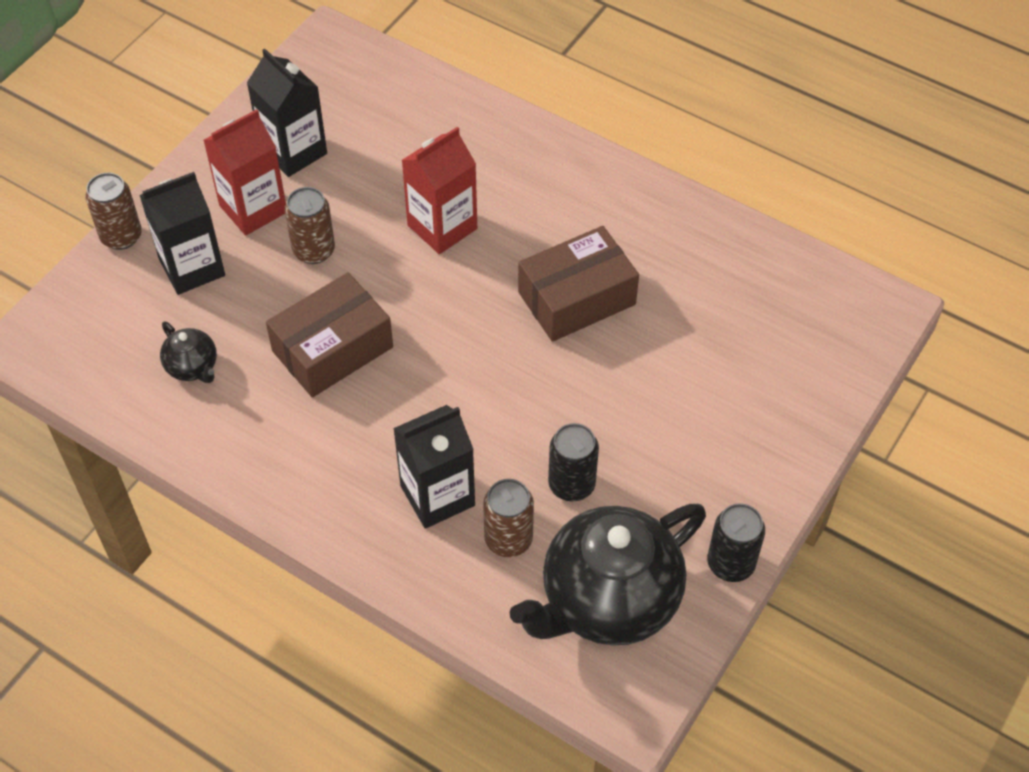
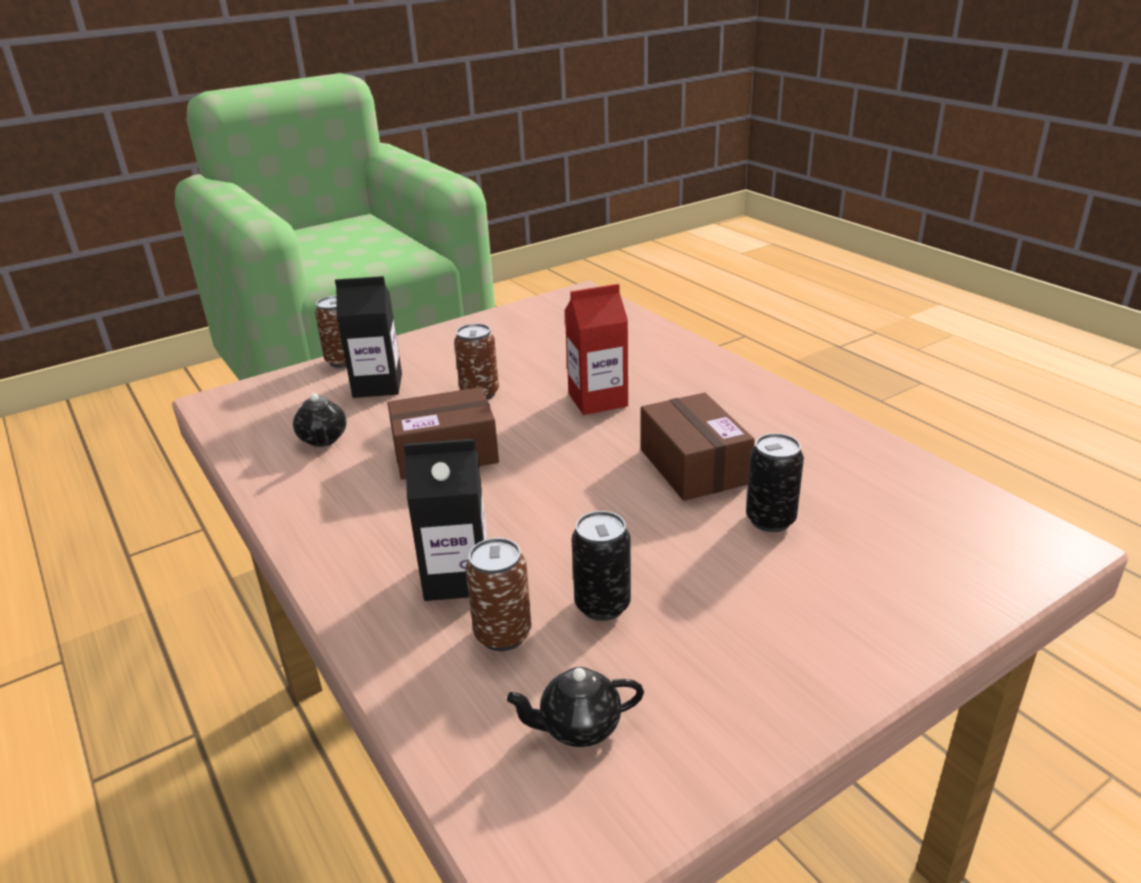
camera: 25 degrees right, 25 degrees down
(253, 209) = (452, 364): red carton -> none
(293, 151) = (509, 341): black carton -> none
(576, 298) = (694, 466): brown box -> brown box turned 75 degrees clockwise
(608, 600) = (579, 728): black teapot -> black teapot, size x0.44
(730, 563) = (756, 737): black can -> black can (770, 520)

